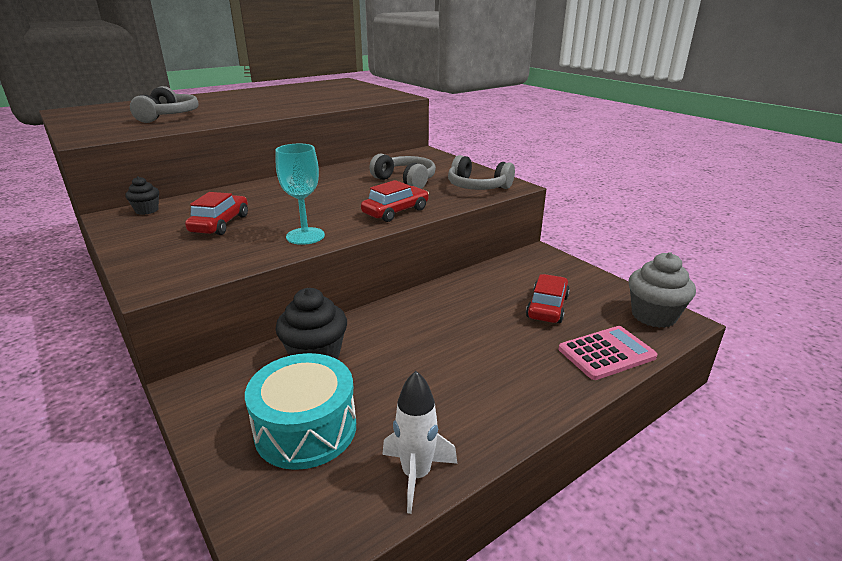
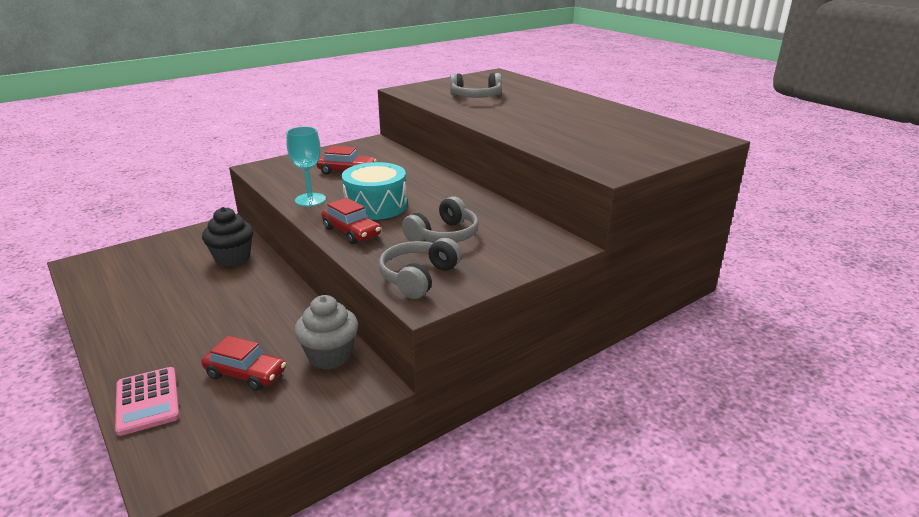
camera: 90 degrees right, 0 degrees up
(147, 210) = (381, 148): black cupcake -> none
(306, 429) = (161, 261): turquoise drum -> turquoise drum (376, 206)
(416, 475) = (94, 297): white rocket -> none
(653, 316) = (188, 457): grey cupcake -> grey cupcake (330, 356)

